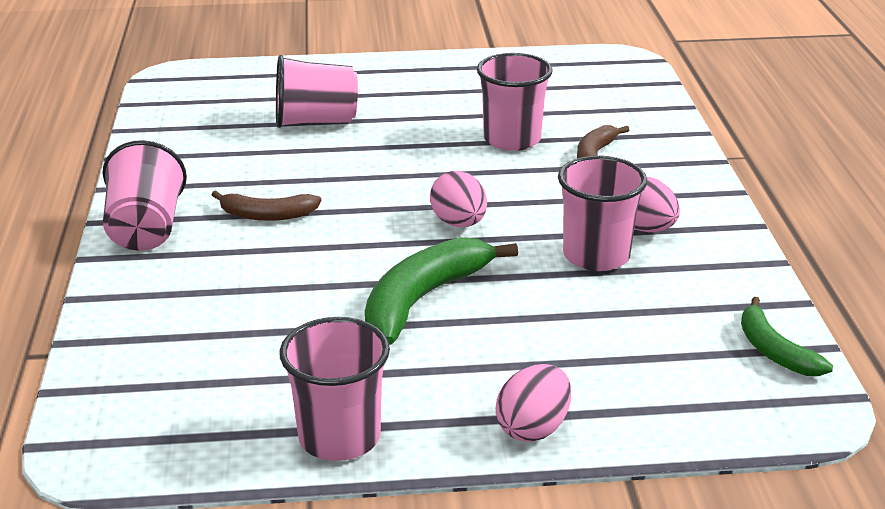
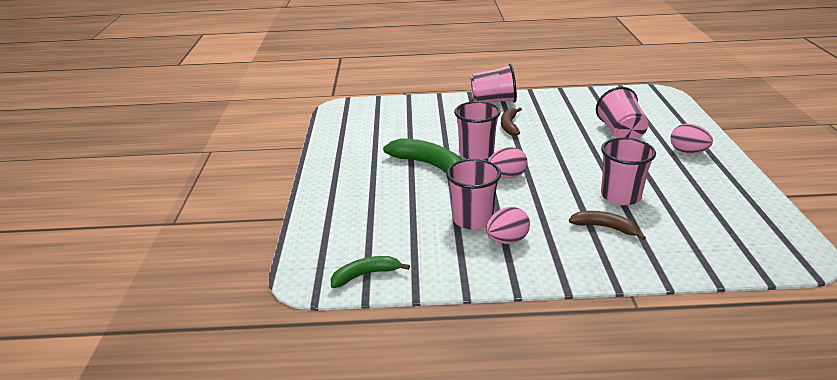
camera: 95 degrees right, 0 degrees up
(339, 437) = (333, 149): pink cup -> pink cup (476, 153)
(533, 428) = (323, 192): pink egg -> pink egg (687, 152)

